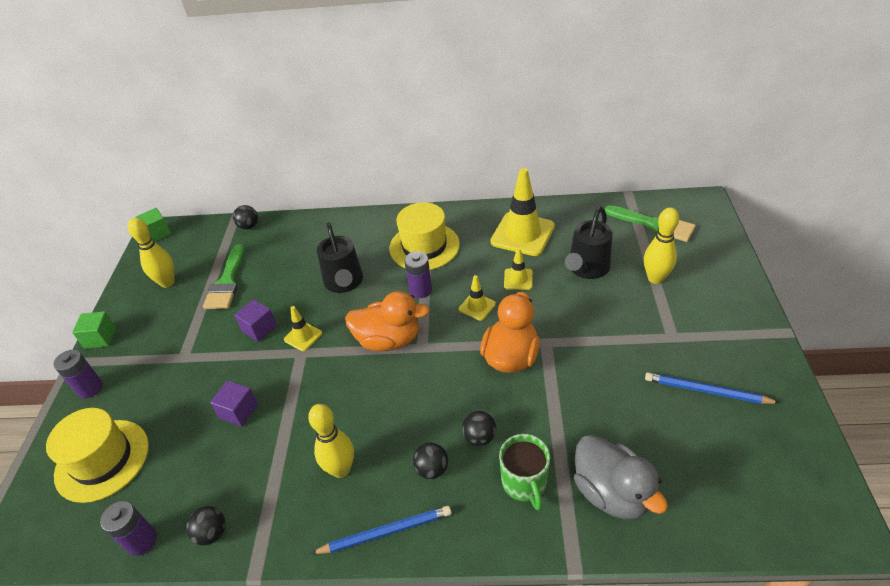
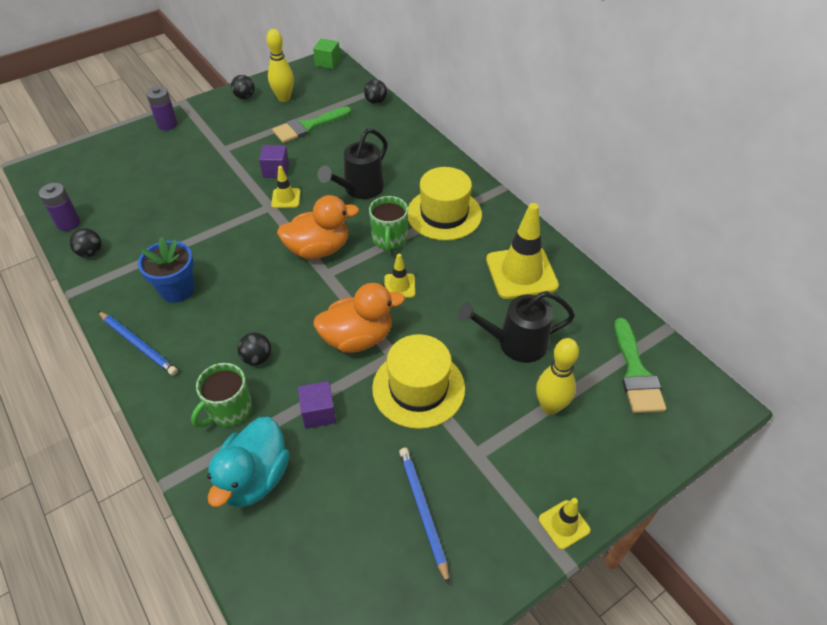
camera: 50 degrees right, 5 degrees up
(100, 338) = (211, 101): green cube -> none
(102, 460) = (116, 167): yellow hat -> yellow hat (418, 388)
(239, 411) = (194, 206): purple cube -> purple cube (318, 413)
(341, 469) = (177, 290): yellow bowling pin -> blue flower pot
(388, 340) = (318, 249): orange duck -> orange duck turned 75 degrees counterclockwise
(420, 290) = (389, 239): purple battery -> green mug
(432, 469) = (208, 343): black ball -> black ball (245, 97)
(518, 279) = (457, 298): yellow traffic cone -> yellow traffic cone (564, 524)
(612, 492) = (254, 478): grey duck -> turquoise duck

